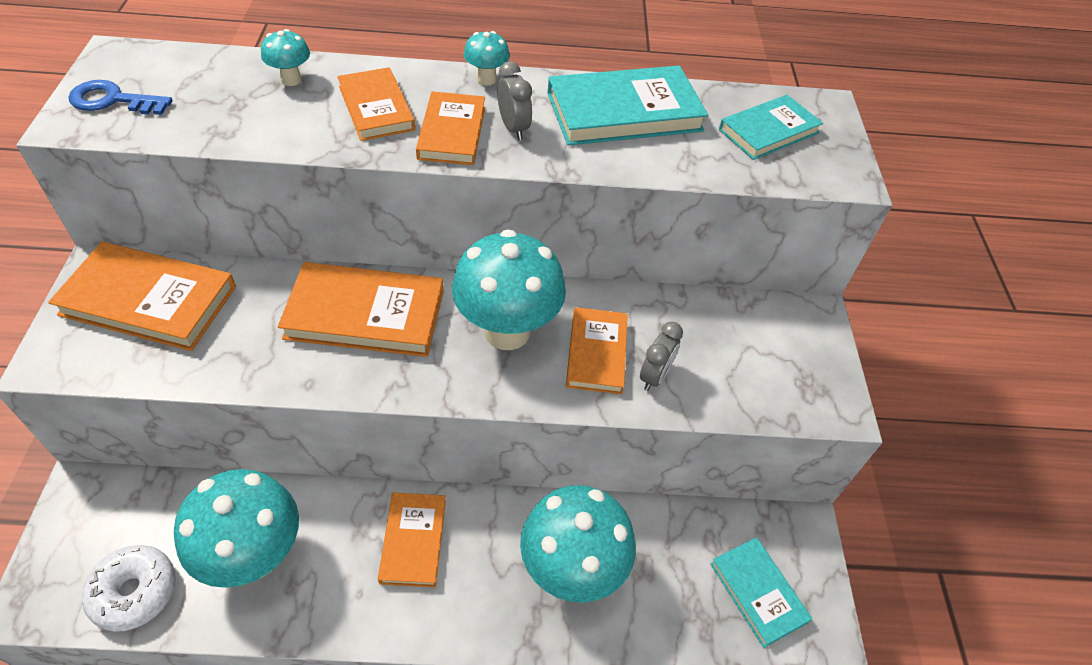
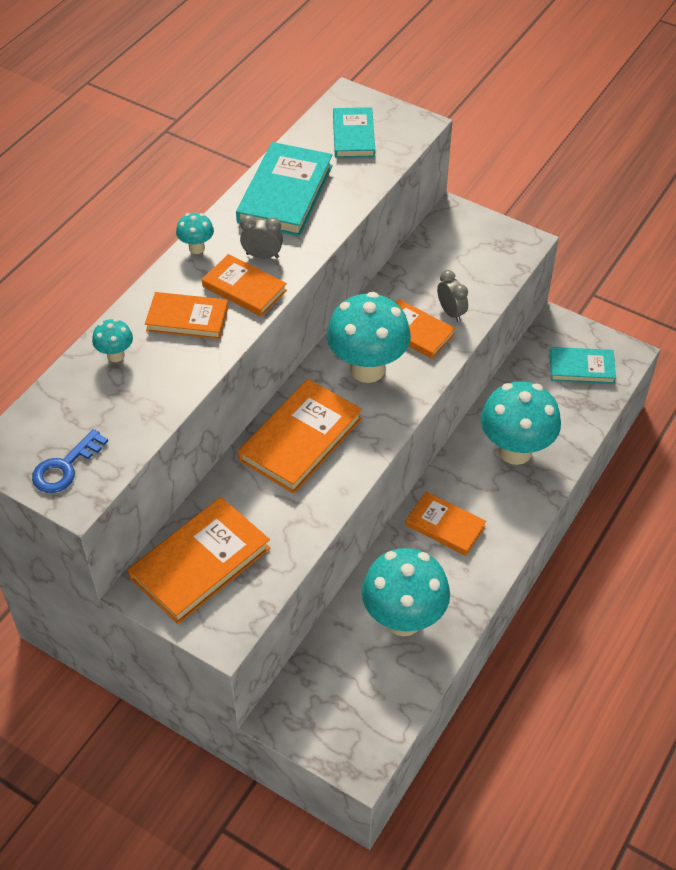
camera: 55 degrees left, 0 degrees up
(134, 592) = (389, 698): white donut -> none

